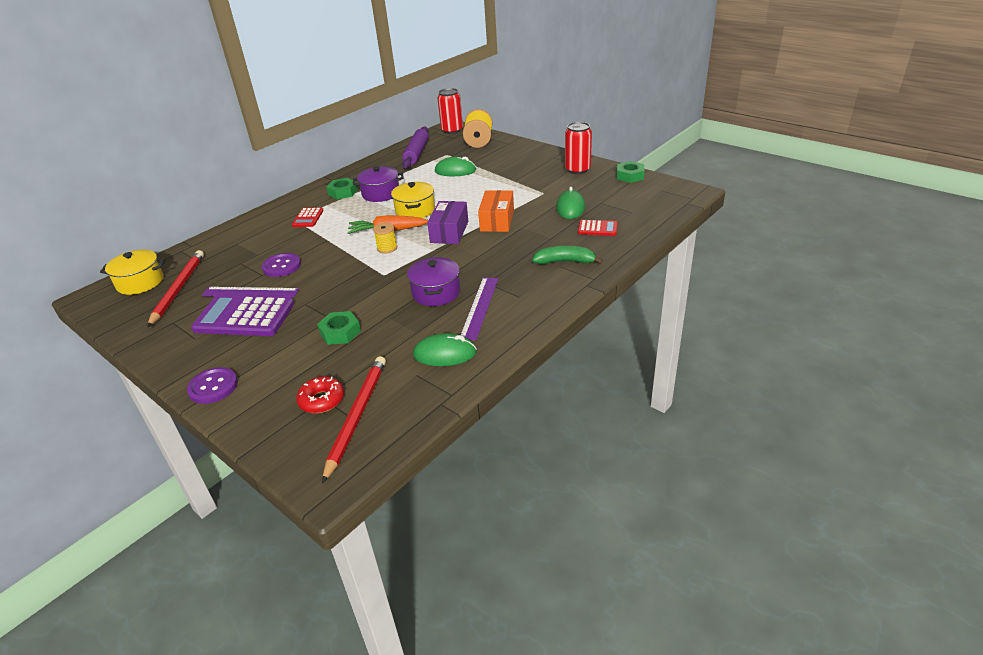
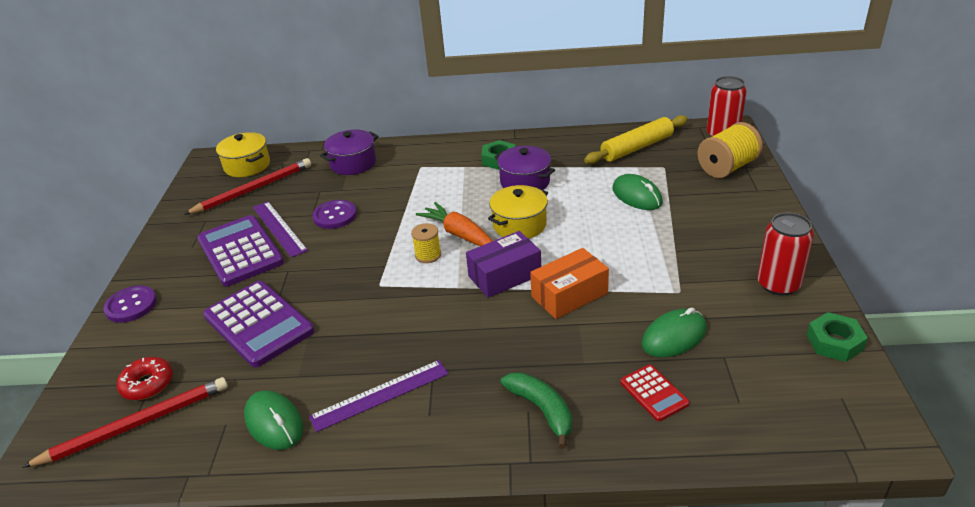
camera: 50 degrees right, 0 degrees up
(308, 218) = (430, 173): red calculator -> none
(340, 332) = (258, 324): green nut -> purple calculator
(416, 153) = (637, 148): purple rolling pin -> yellow rolling pin
(436, 293) = (378, 343): purple pot -> purple pot (353, 163)

